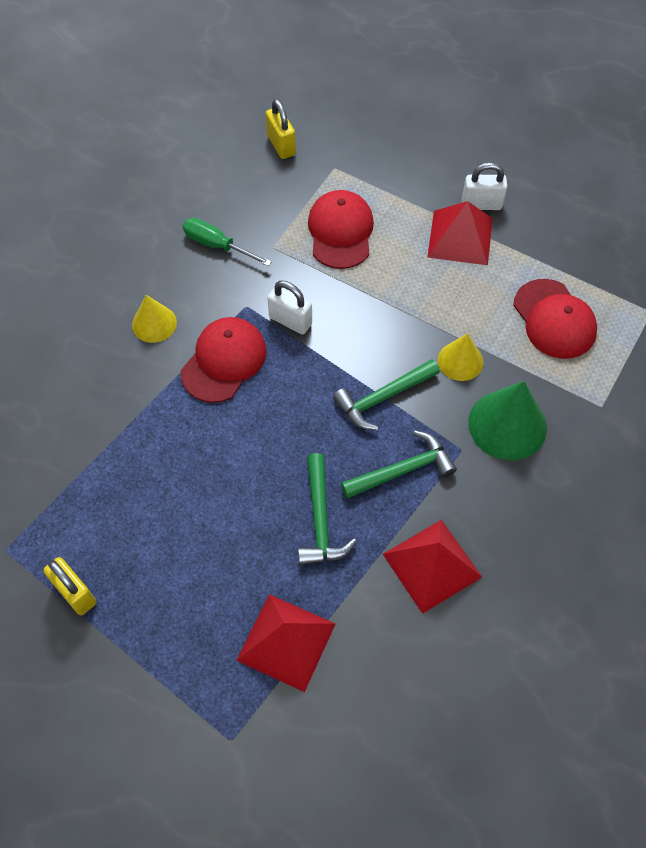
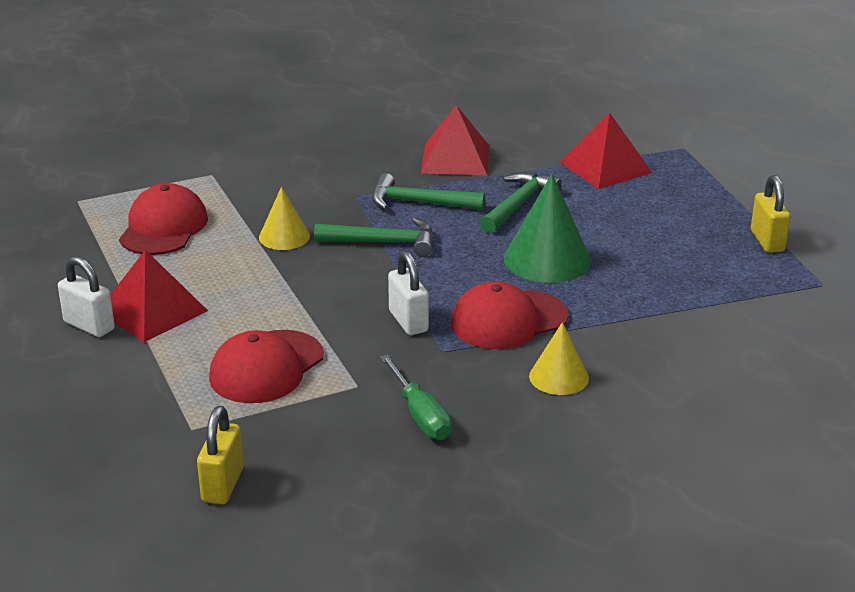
camera: 145 degrees left, 30 degrees down
(507, 425) = (300, 193): green cone -> green cone (547, 259)

